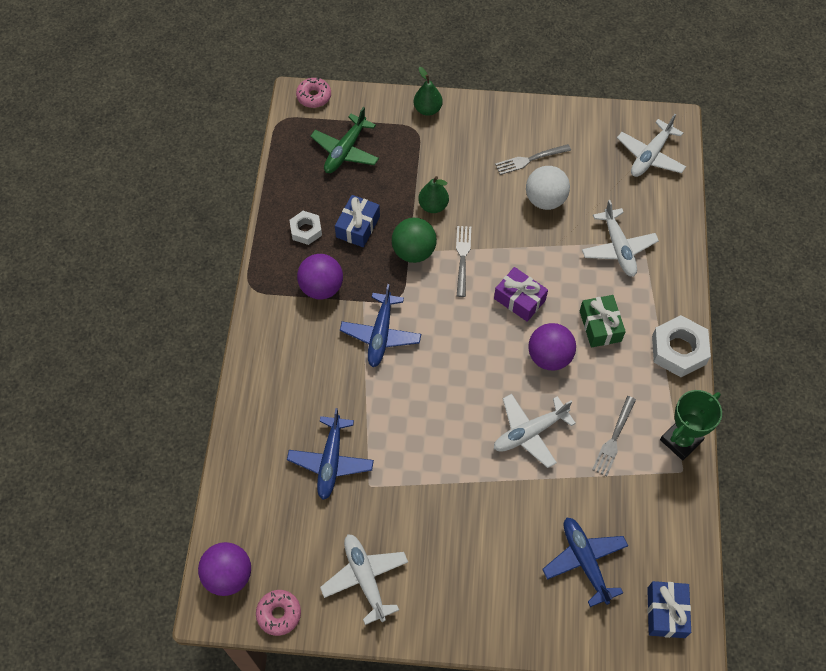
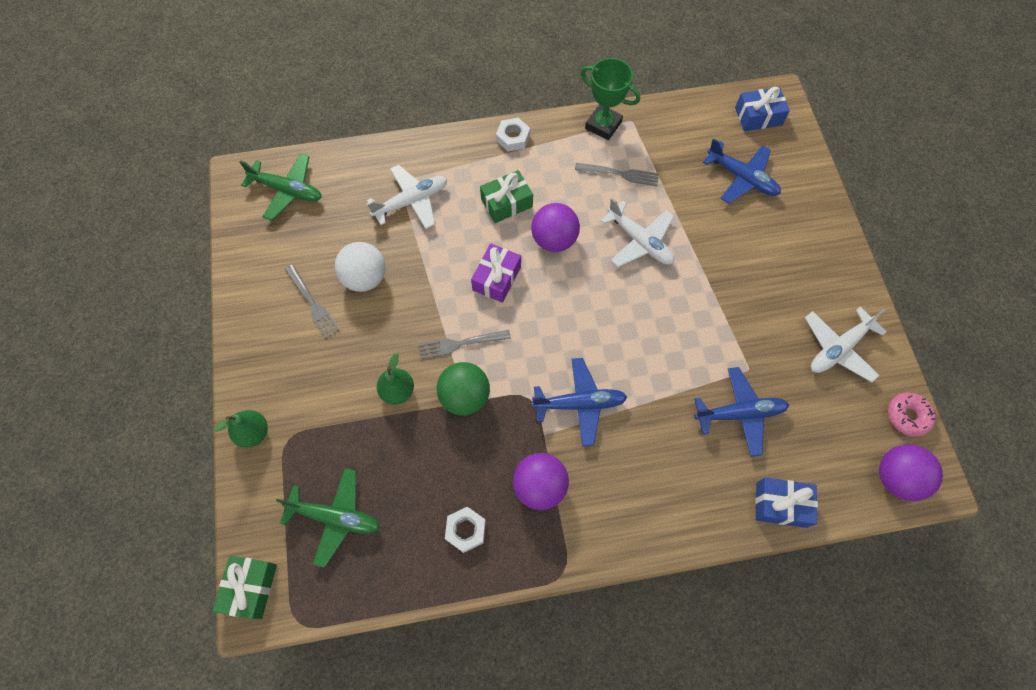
camera: 105 degrees left, 5 degrees up
(314, 96) = (250, 588): pink donut -> green gift
(358, 227) = (446, 469): blue gift -> blue gift (781, 505)
(584, 561) = (742, 178): blue plane -> blue plane turned 105 degrees counterclockwise
(650, 156) = (287, 190): white plane -> green plane
(678, 350) = (513, 138): white nut -> white nut, size x0.61

